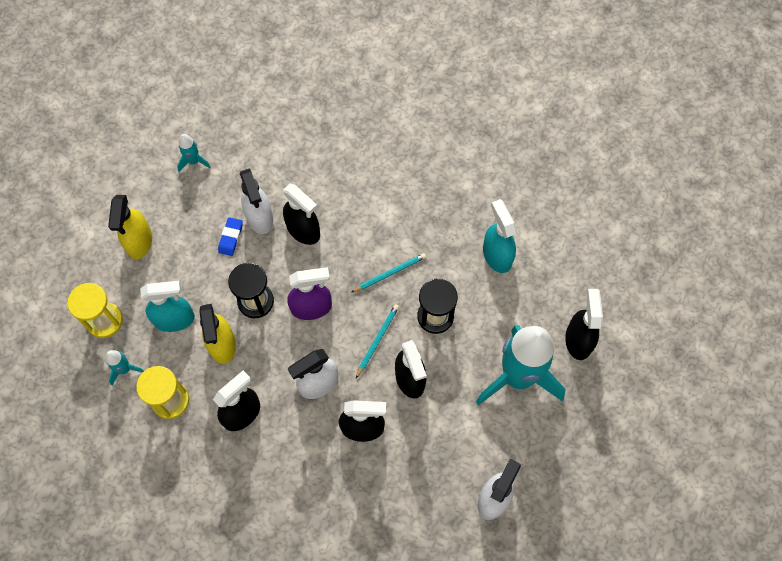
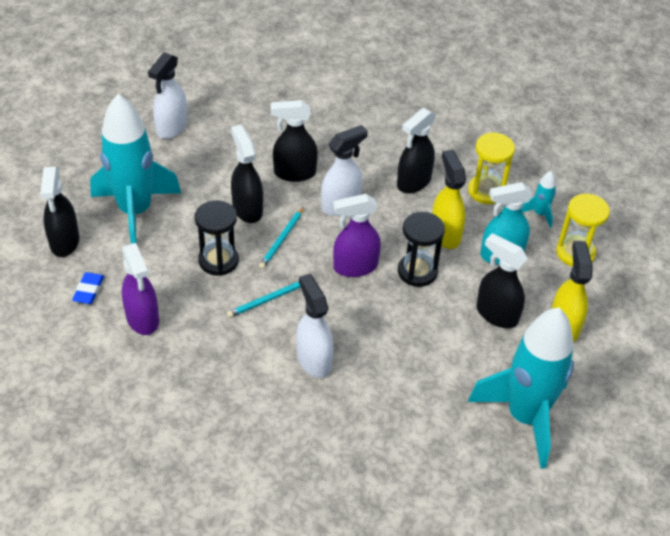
camera: 175 degrees right, 20 degrees down
(193, 161) = (525, 417): turquoise rocket -> turquoise rocket, size x2.49
(231, 238) = (458, 332): blue eraser -> blue eraser (89, 290)
(260, 218) = (428, 353): white spray bottle -> white spray bottle (313, 360)
(303, 230) = (373, 341): black spray bottle -> black spray bottle (496, 314)
(496, 255) = (143, 319): turquoise spray bottle -> purple spray bottle

